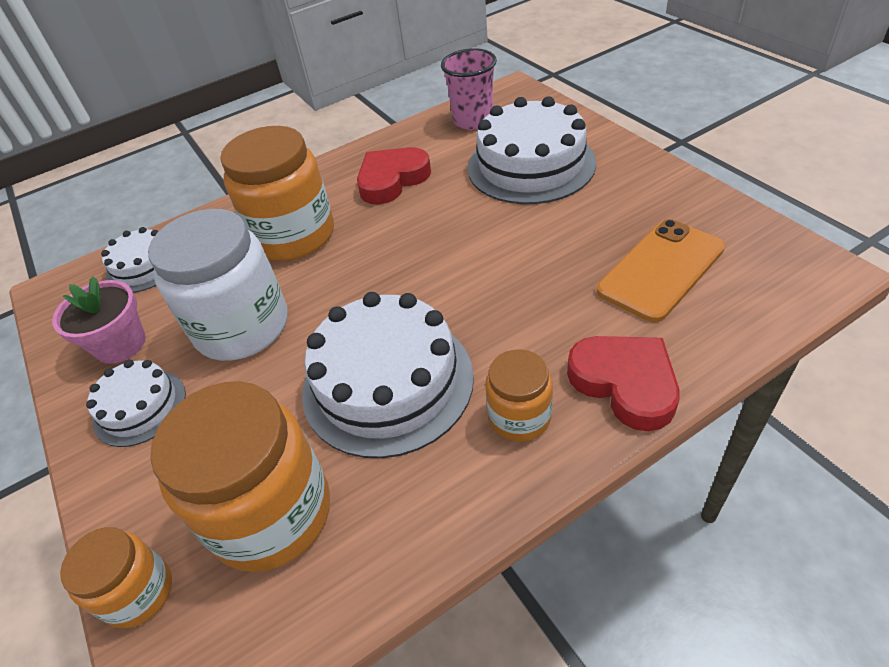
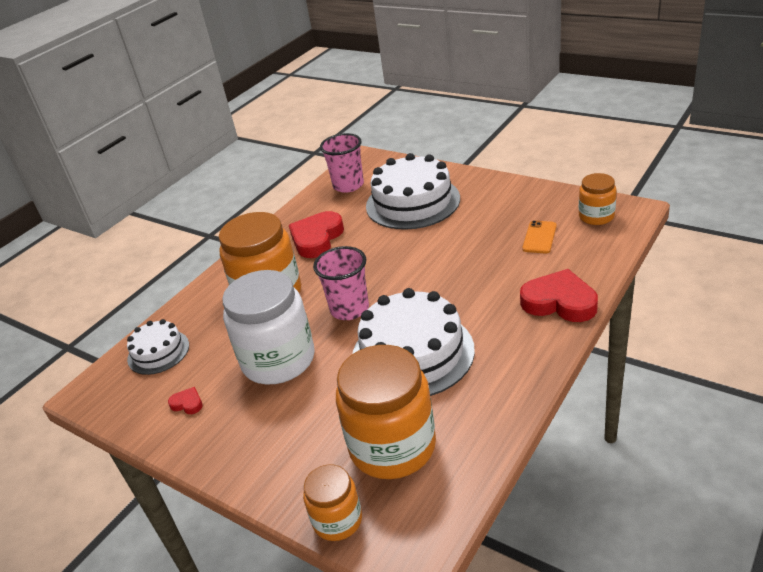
camera: 25 degrees left, 10 degrees down
(120, 344) = (187, 403): pink flower pot -> red heart
(140, 407) = (241, 431): white cake -> none
(361, 288) = (349, 309): none -> pink cup
(519, 417) = (510, 340): orange jar -> orange jar (596, 216)
(660, 269) = (539, 237): orange phone -> orange phone, size x0.56

